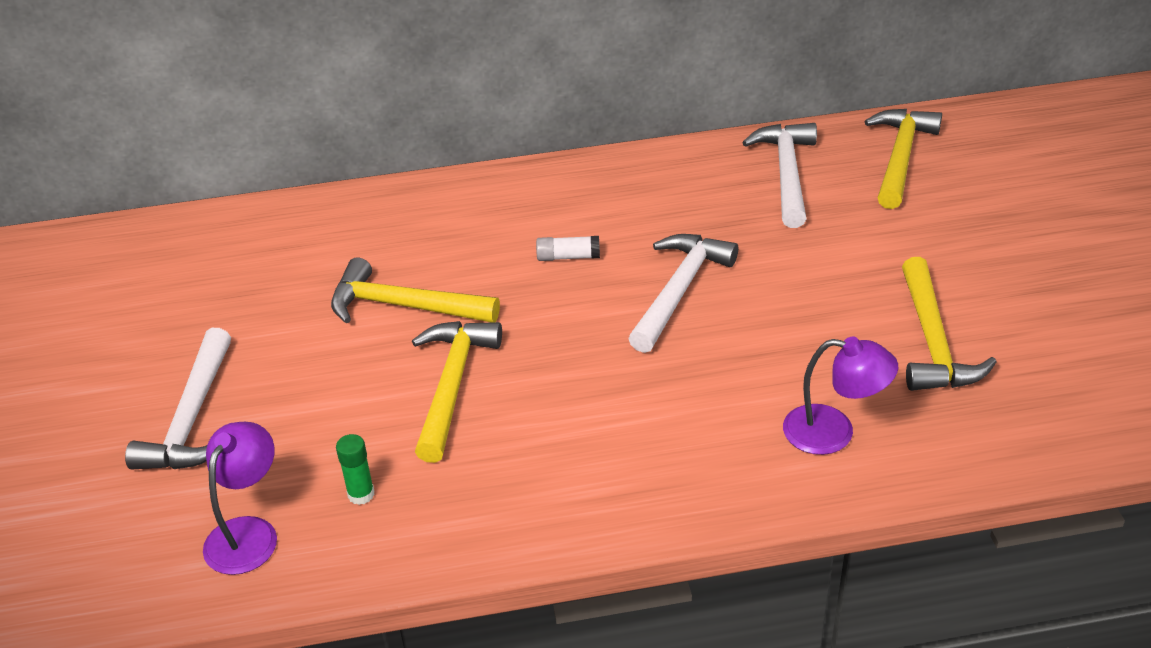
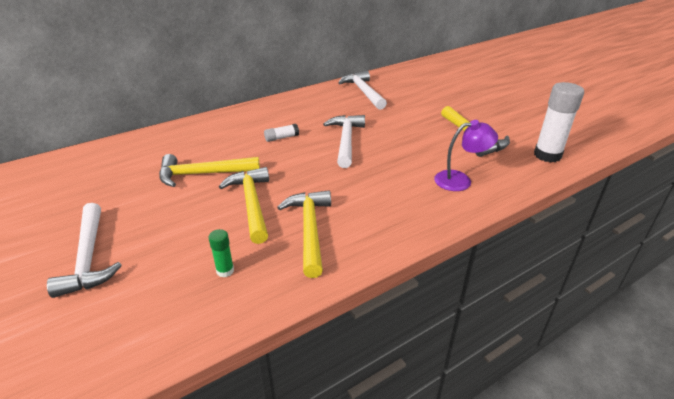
camera: 25 degrees left, 5 degrees down
(248, 533) = (157, 313): purple lamp -> none
(900, 158) = (407, 80): yellow hammer -> yellow hammer (309, 230)
(1054, 421) = (547, 155): none -> white glue stick

